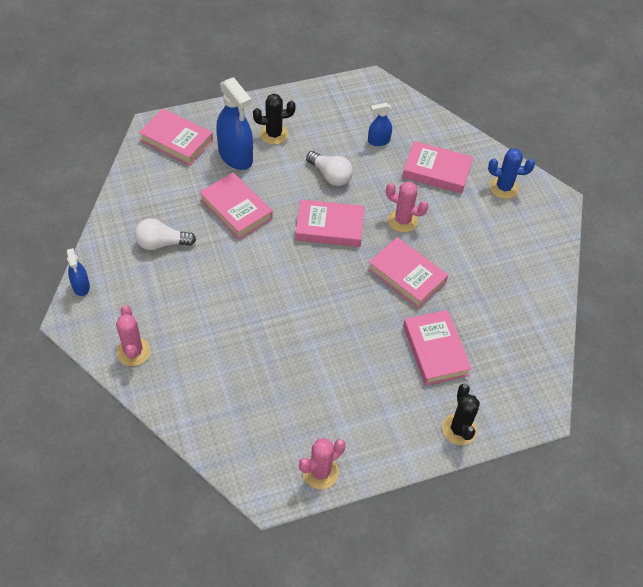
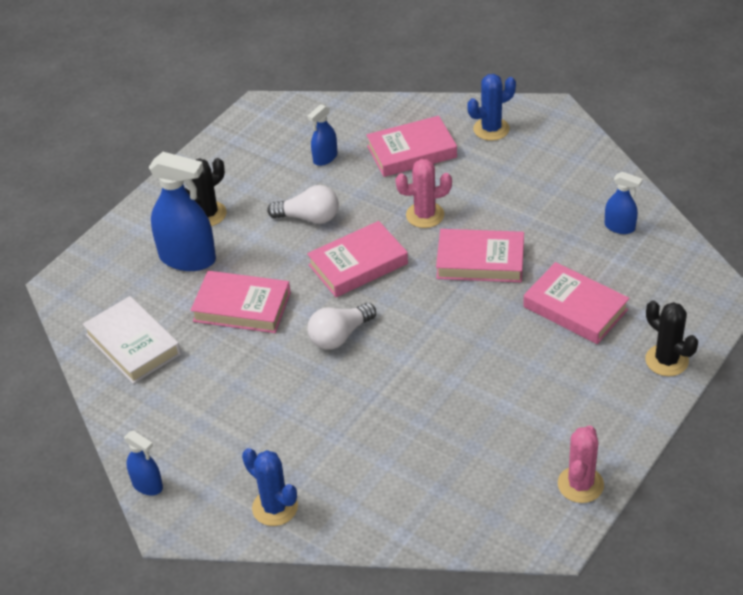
camera: 30 degrees left, 10 degrees down
(133, 351) = (275, 507): pink cactus -> blue cactus
(155, 192) = (133, 344): none -> white book
(162, 243) = (195, 388): white light bulb -> white light bulb (340, 336)
(176, 140) = (104, 281): pink book -> none
(521, 313) = (620, 227): none -> blue spray bottle

